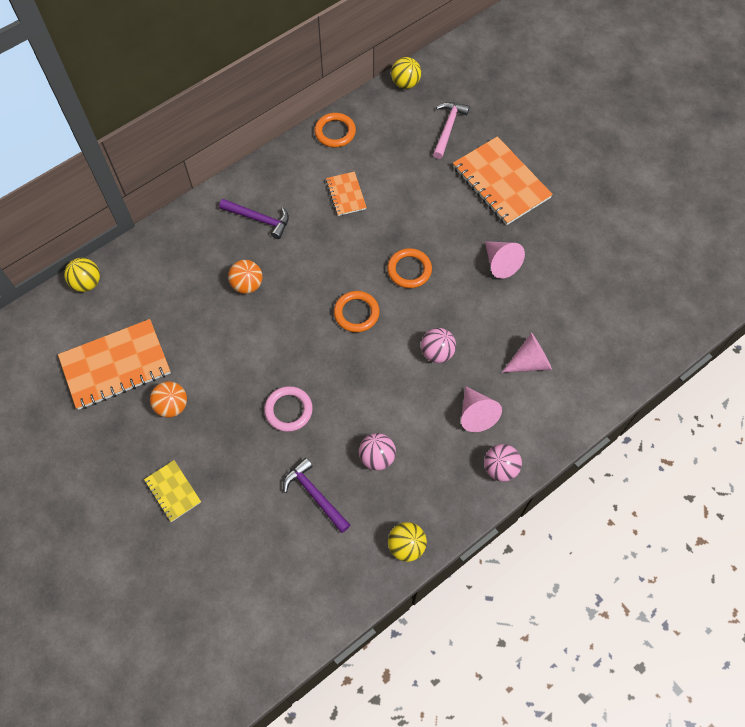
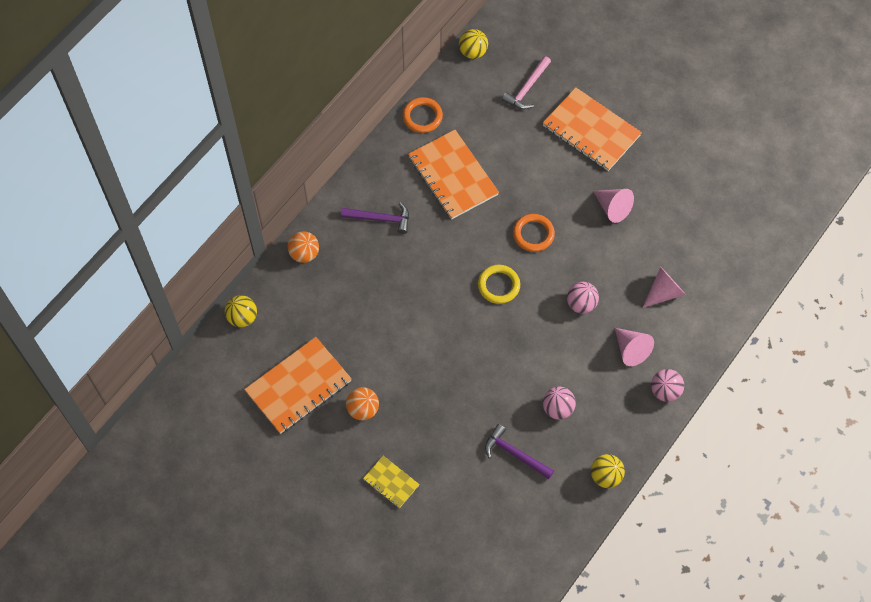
camera: 15 degrees left, 0 degrees up
(247, 285) = (391, 283): orange ball -> orange ball (304, 254)
(288, 410) = (467, 387): pink ring -> none
(346, 194) = (452, 176): orange notebook -> orange notebook, size x1.94
(356, 313) = (498, 285): orange ring -> yellow ring
(448, 128) = (527, 88): pink hammer -> pink hammer turned 150 degrees counterclockwise

